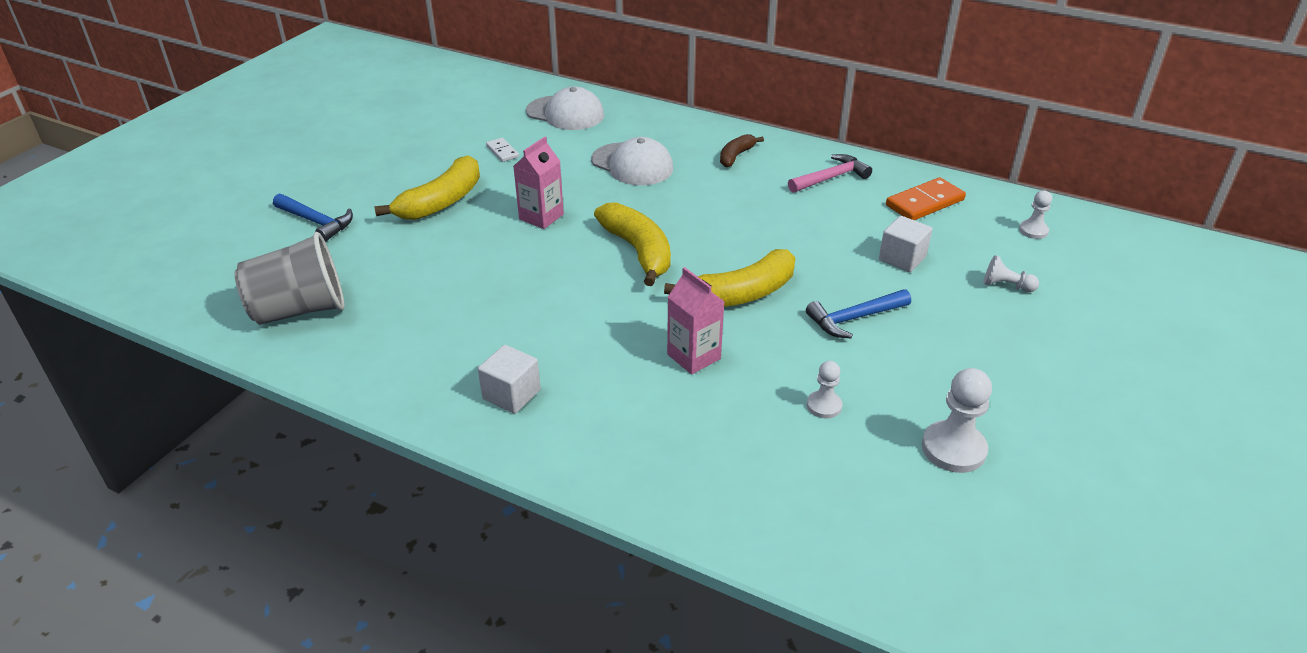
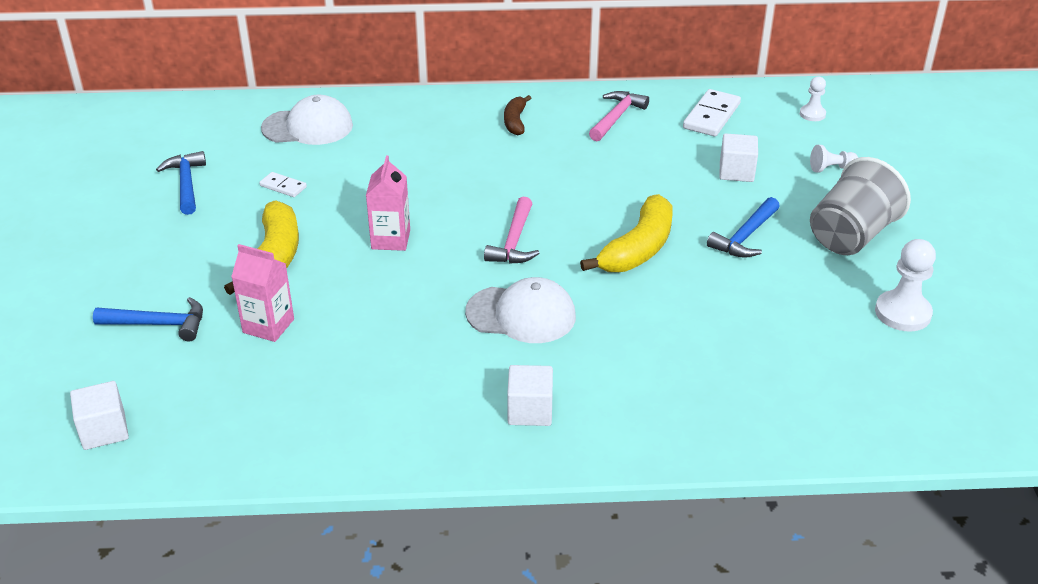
camera: 30 degrees left, 0 degrees up
(205, 283) = (104, 430): none -> white cube
(299, 310) = (241, 416): grey cup -> grey cup (851, 236)
(437, 129) = (186, 184): none -> blue hammer
(632, 164) = (427, 160): white cap -> white cap (521, 314)
(638, 251) = (514, 241): yellow banana -> pink hammer
(694, 356) = (650, 317): pink carton -> pink carton (268, 326)
(824, 406) = (786, 317): white pawn -> none
(925, 203) = (711, 116): orange domino -> white domino

